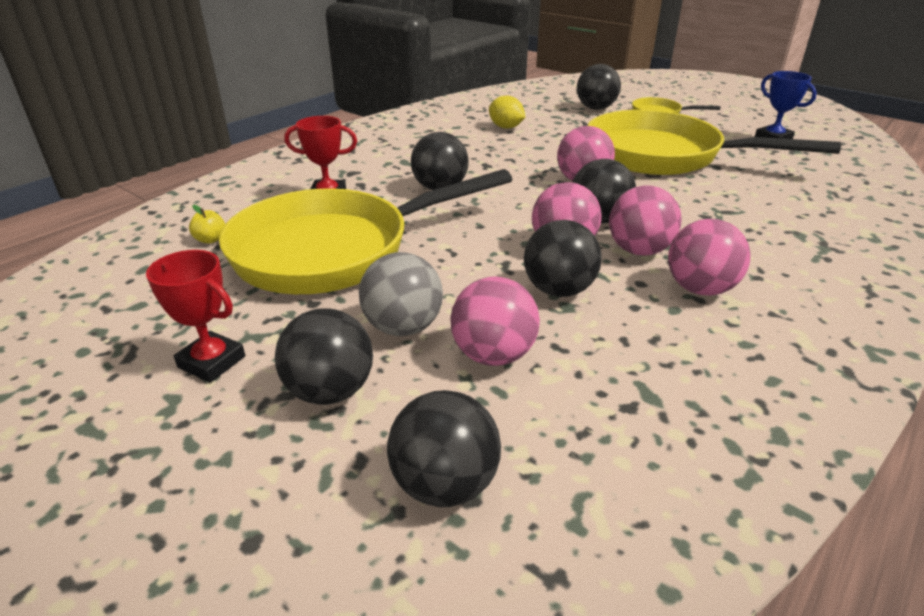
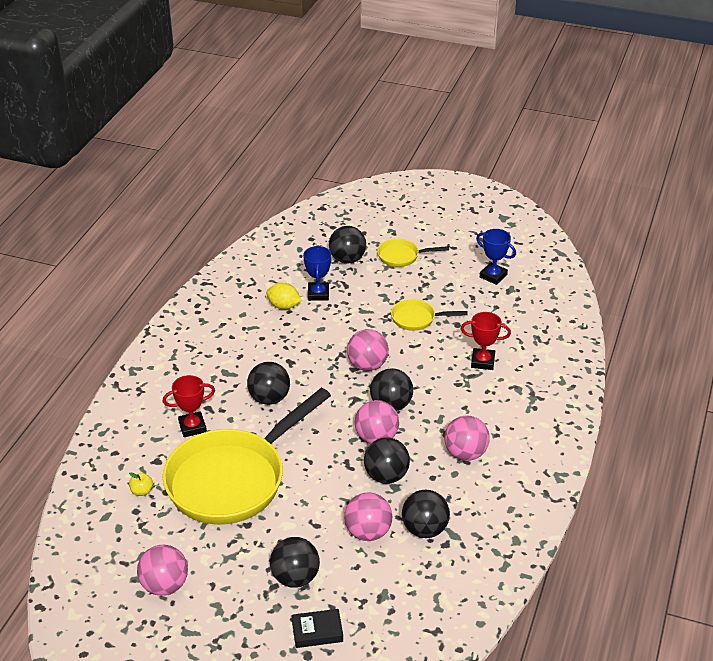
camera: 20 degrees left, 5 degrees up
(212, 362) = (219, 579): red trophy -> red trophy (482, 362)
(303, 497) = (317, 631): none -> black book
(403, 327) = (310, 527): grey ball -> none
(445, 484) = (376, 607): black ball -> black ball (424, 529)
(550, 125) = (318, 294): none -> blue trophy
(639, 251) = (423, 429): pink ball -> pink ball (165, 585)
(663, 156) = (417, 319): yellow pan -> yellow pan, size x0.43

